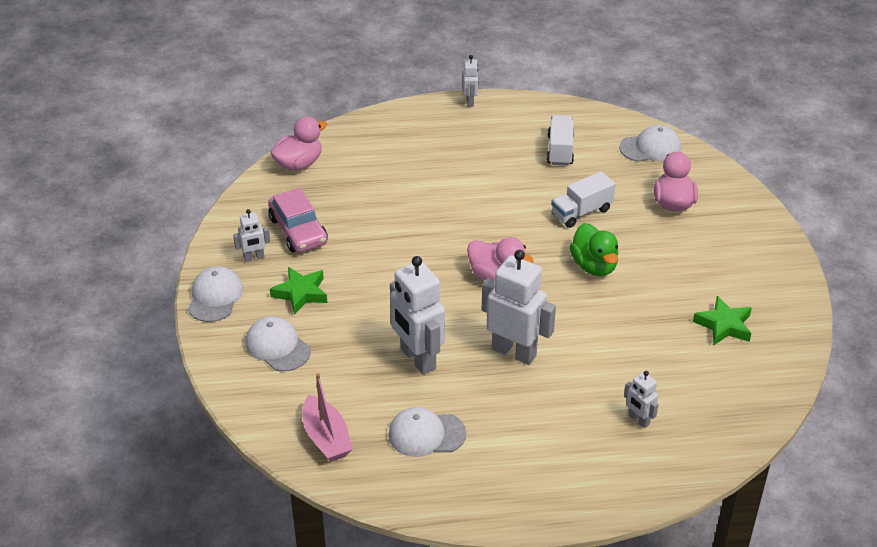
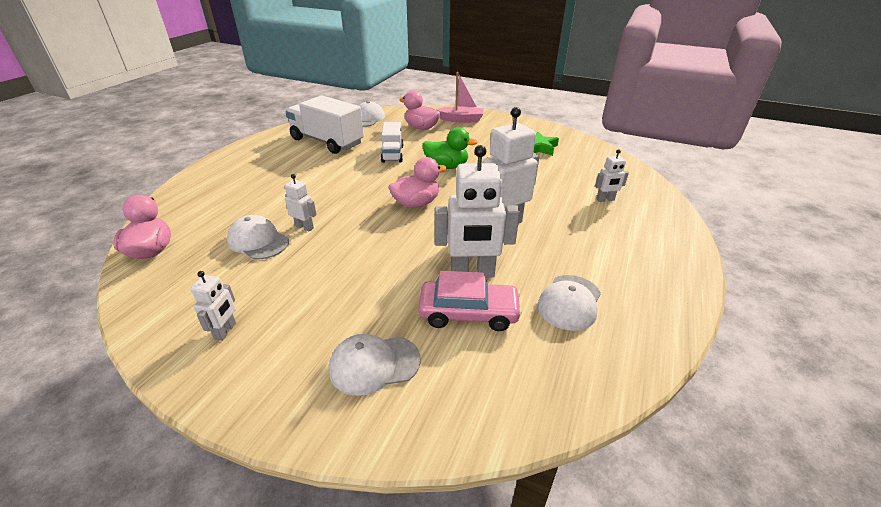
camera: 60 degrees left, 5 degrees down
(215, 297) = (241, 391): white cap -> white cap (258, 241)
(298, 231) = (233, 284): pink car -> pink car (468, 313)
(301, 293) = (317, 315): green star -> none
(326, 438) = (538, 376): pink boat -> pink boat (461, 120)
(470, 101) = (229, 153): white robot -> white robot (304, 227)
(560, 150) = (327, 142): white truck -> white truck, size x1.72

